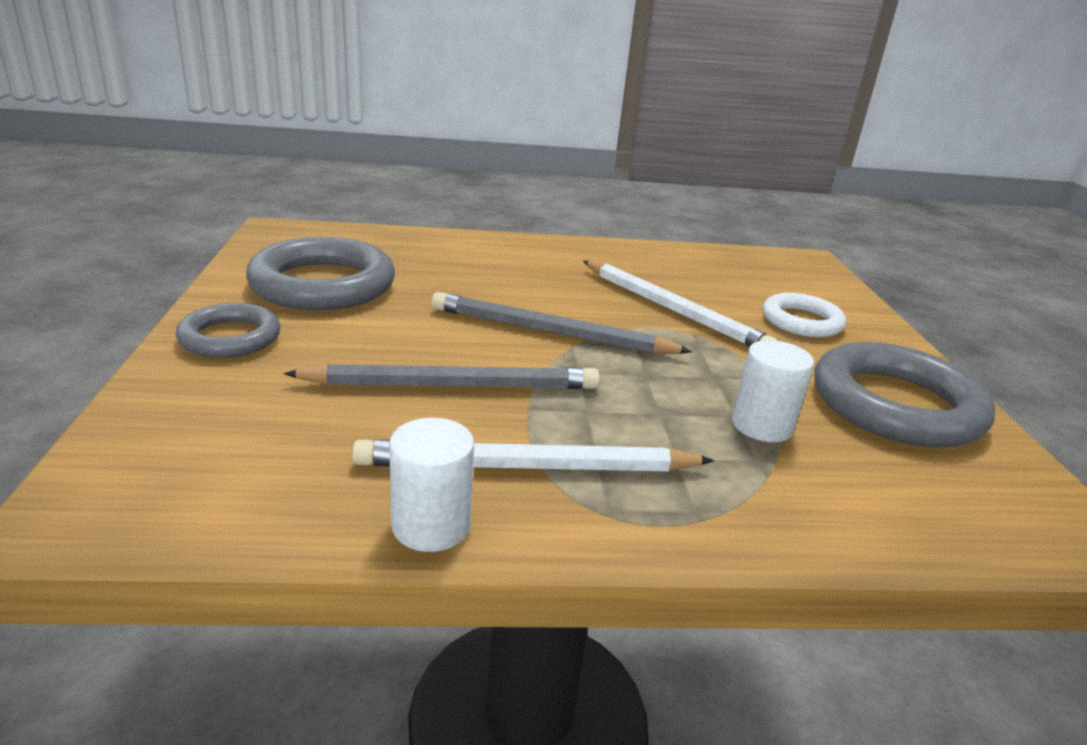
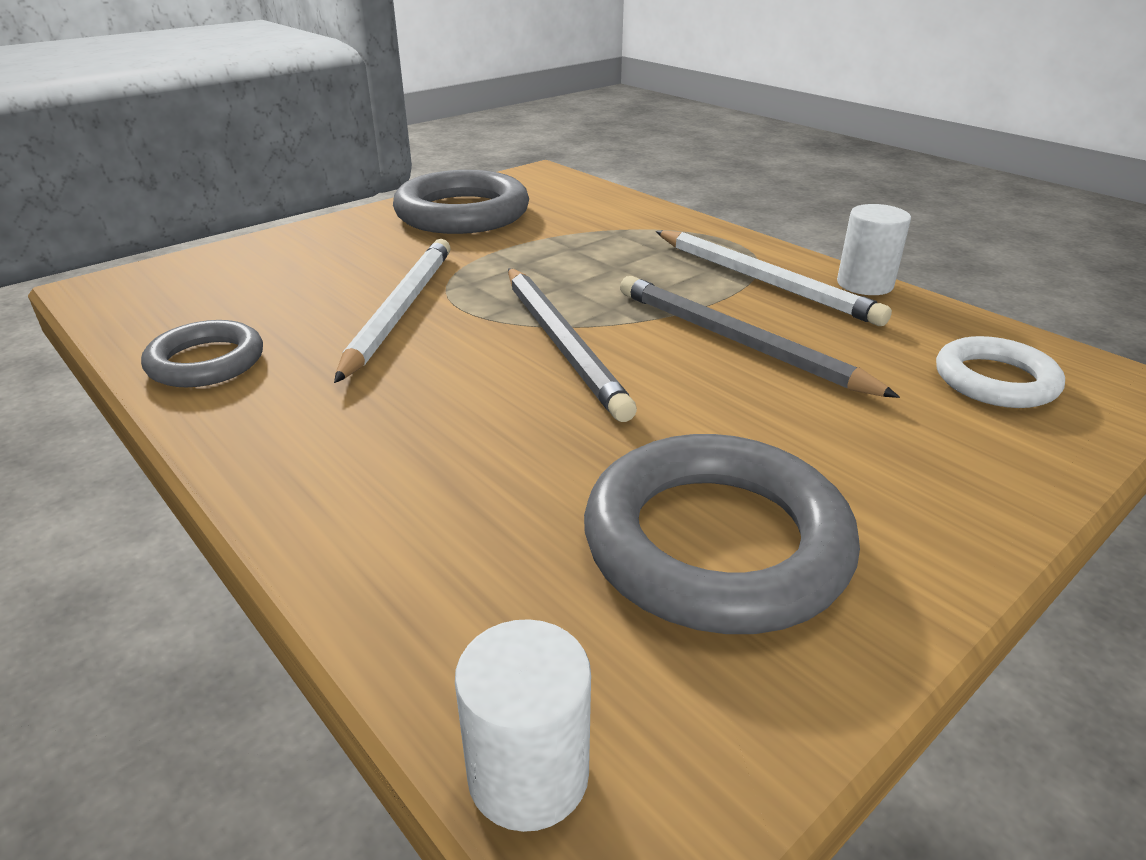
camera: 125 degrees left, 5 degrees up
(230, 337) = (927, 497): grey ring -> grey ring (206, 362)
(762, 425) = (570, 239): white cylinder -> white cylinder (528, 774)
(801, 321) = (337, 258): white ring -> white ring (995, 380)

